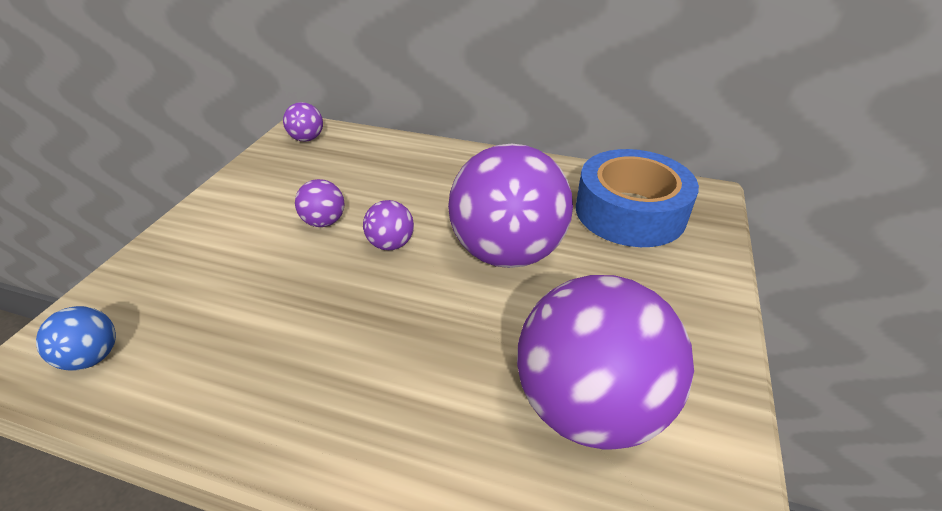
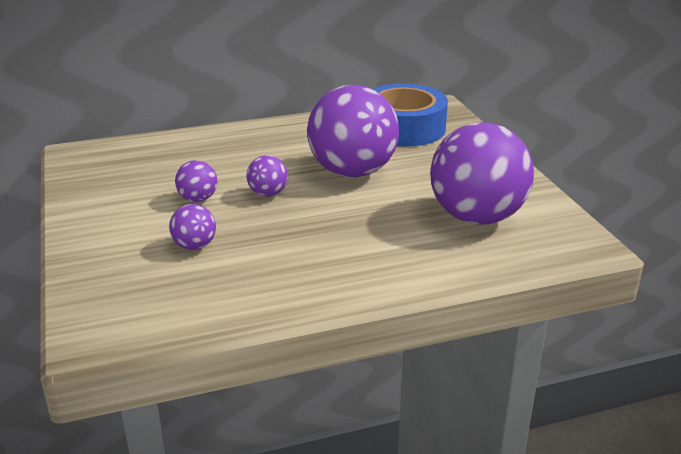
camera: 35 degrees left, 10 degrees down
(92, 357) = (139, 319): blue ball -> none
(307, 139) = (95, 157): purple ball -> purple ball (194, 246)

